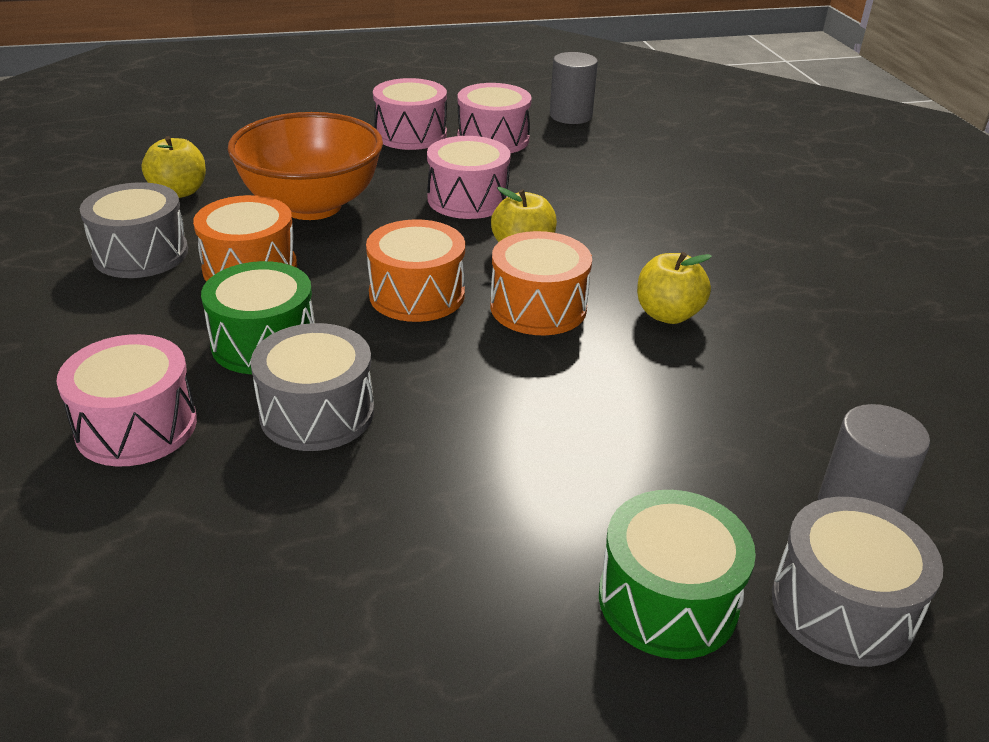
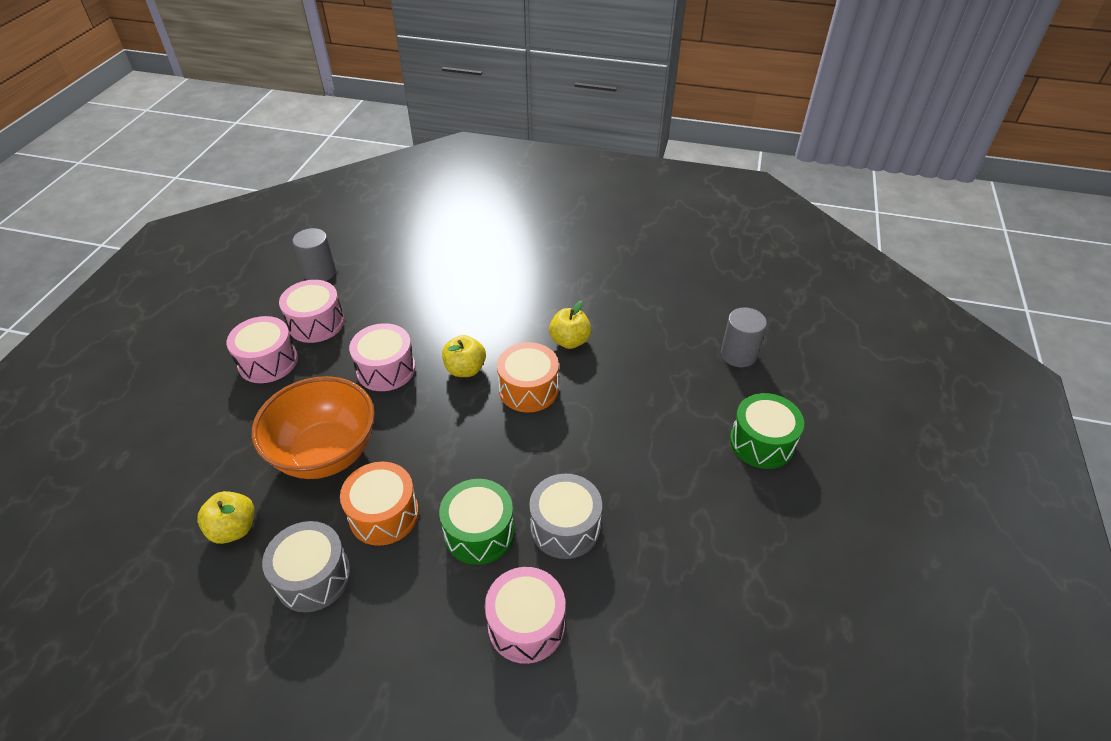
camera: 60 degrees left, 10 degrees up
(417, 294) = (478, 438): orange drum -> none
(842, 607) = (787, 390): grey drum -> none

